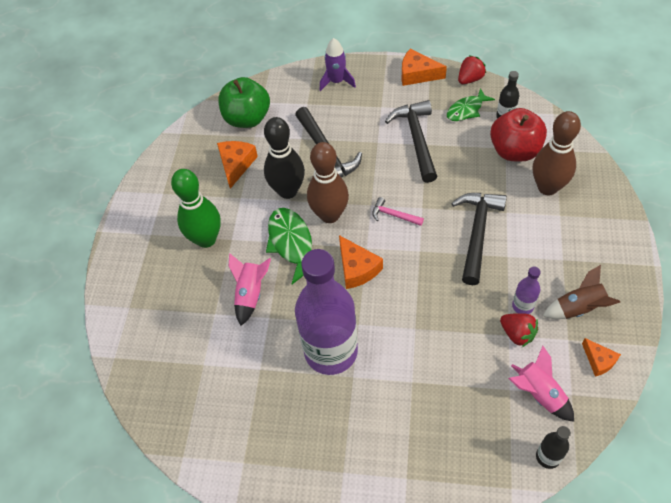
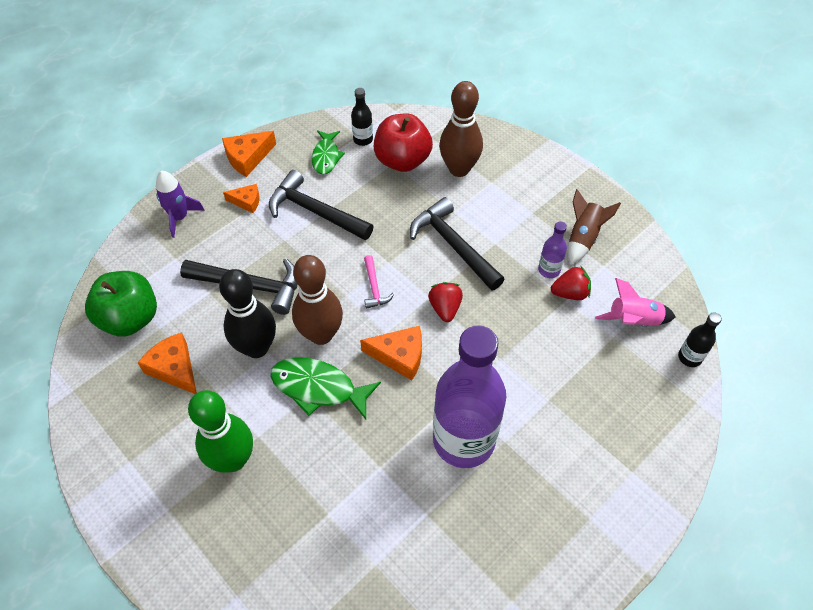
camera: 55 degrees left, 0 degrees up
(250, 294) = (338, 464): pink rocket -> none
(394, 215) = (374, 287): pink hammer -> pink hammer turned 75 degrees counterclockwise
(470, 79) = (298, 130): red strawberry -> red strawberry (445, 308)
(599, 360) = (637, 262): orange cheese -> orange cheese (247, 201)

